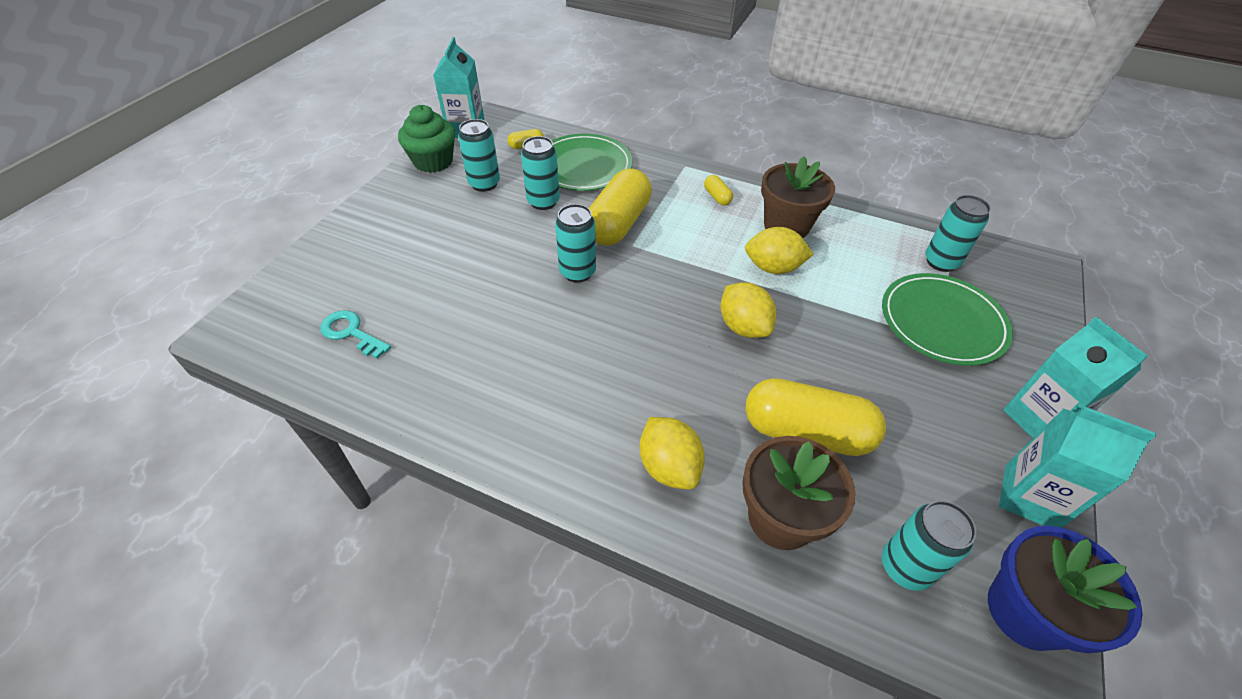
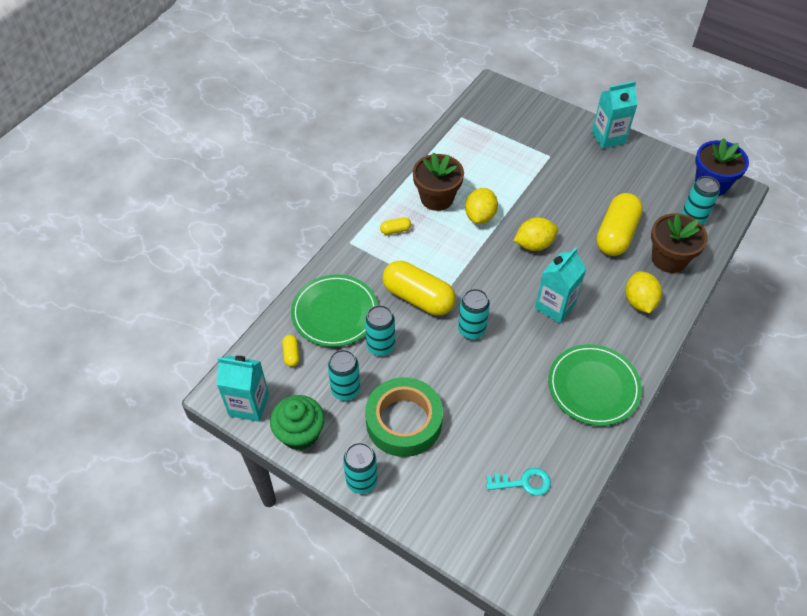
camera: 80 degrees left, 5 degrees up
(351, 333) = (523, 482): turquoise key -> turquoise key turned 135 degrees counterclockwise
(444, 227) = (404, 421): none -> green tape
(669, 467) = (639, 301): yellow lemon -> yellow lemon turned 75 degrees counterclockwise
(941, 262) = (484, 131): turquoise can -> turquoise can (362, 481)
(942, 322) = (536, 149): green plate -> green plate (593, 386)
(1029, 497) = (654, 159): turquoise carton -> turquoise carton (555, 306)

